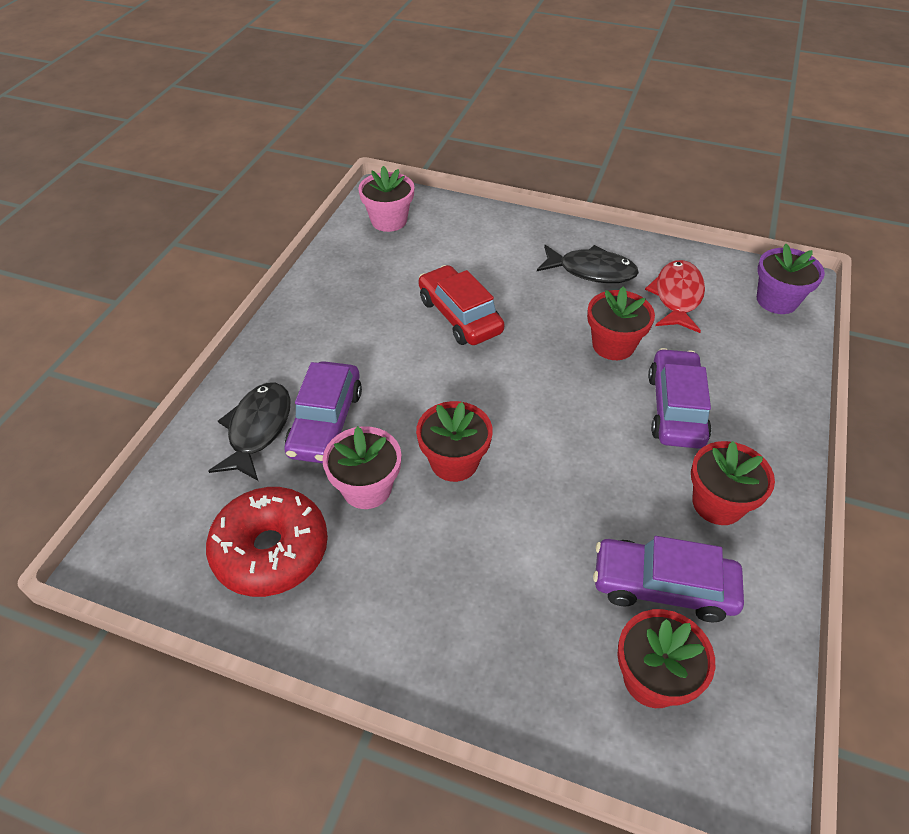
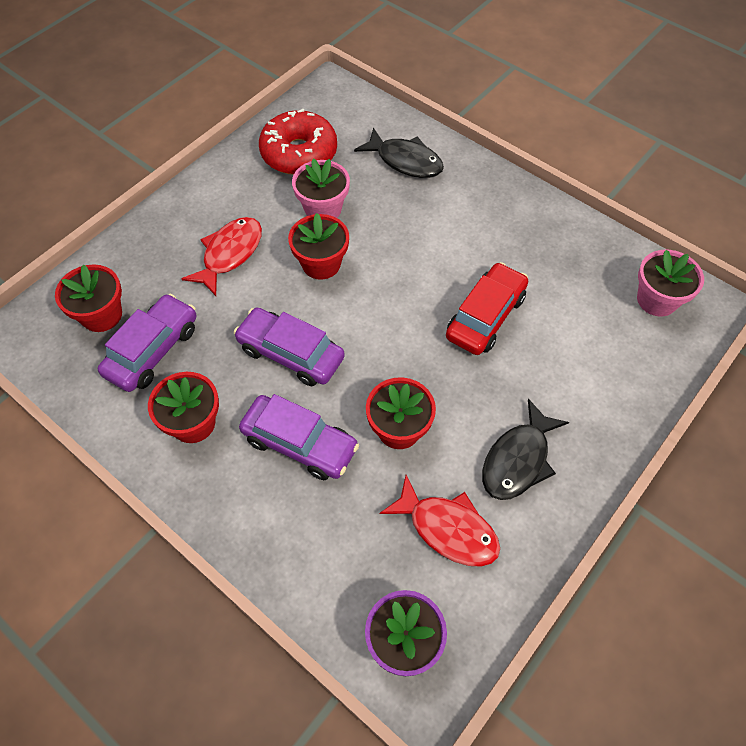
camera: 110 degrees right, 10 degrees up
(326, 422) = (395, 198): purple car -> purple car (290, 353)
(460, 316) = (485, 317): red car -> red car turned 45 degrees counterclockwise
(482, 563) = (230, 254): none -> red fish

